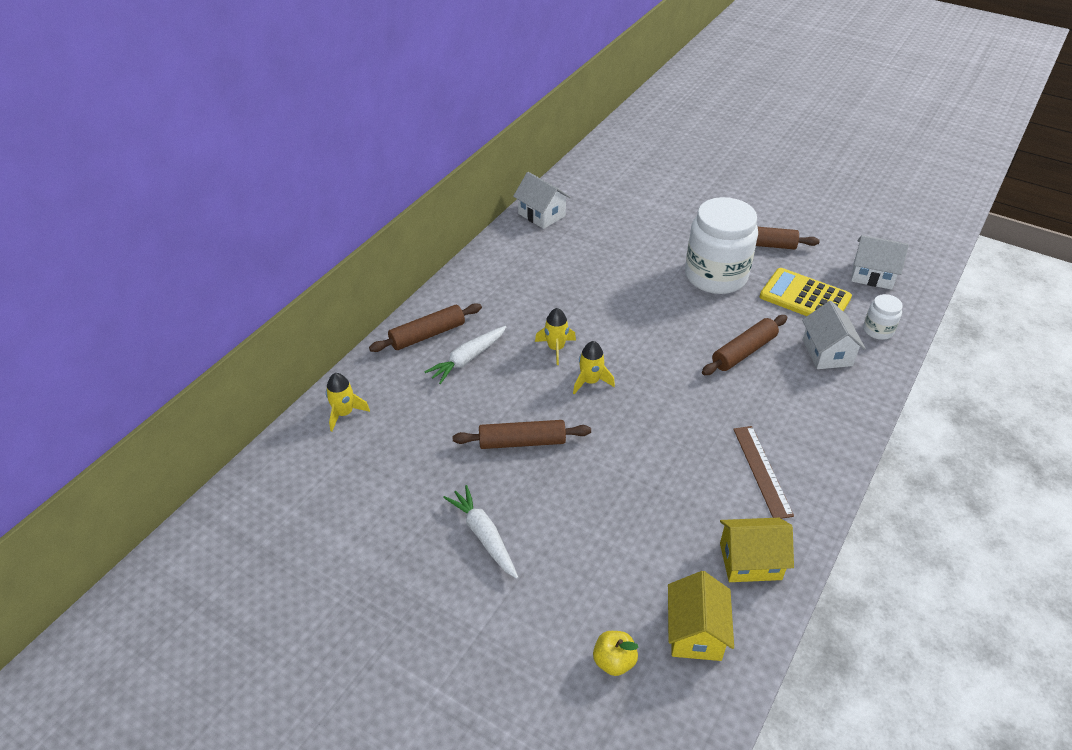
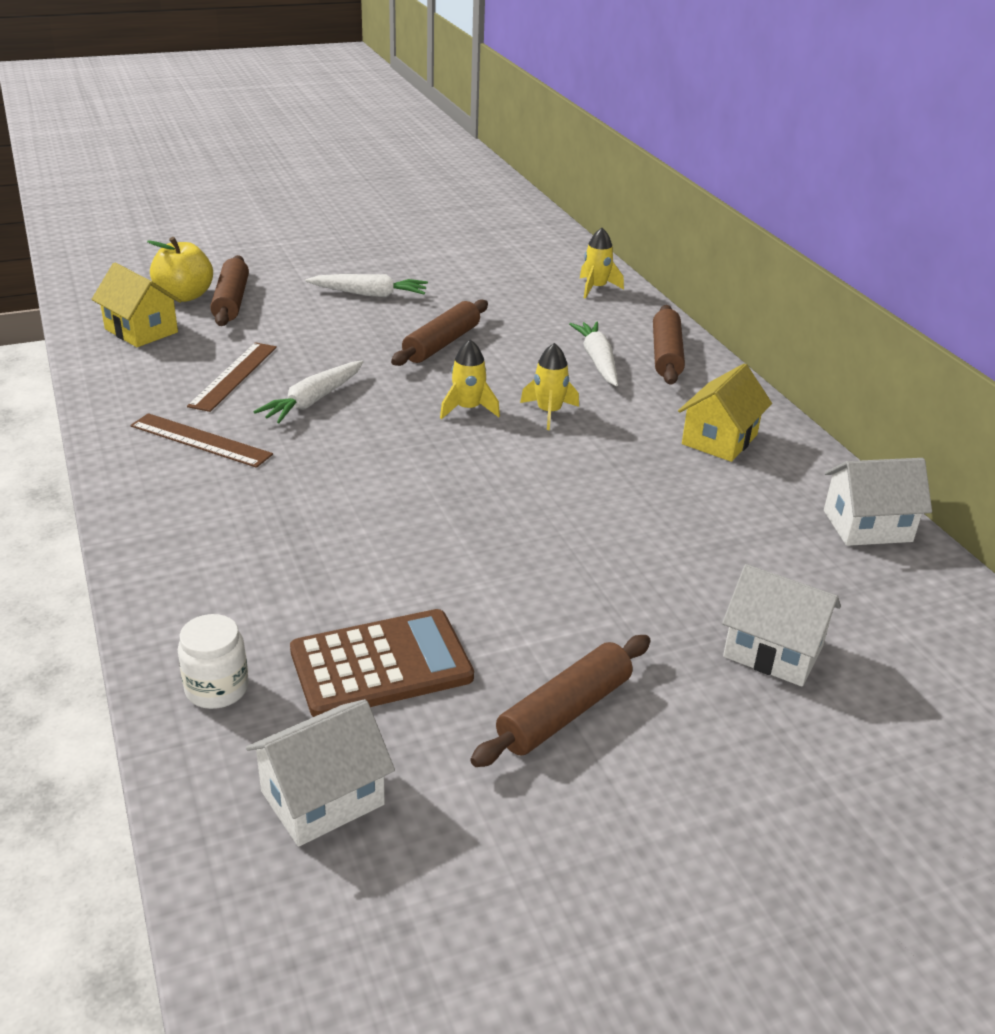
camera: 125 degrees right, 10 degrees down
(614, 661) = (185, 296): yellow apple -> yellow apple, size x1.51
(663, 453) = (313, 401): none -> white carrot
(684, 516) = (233, 376): none -> brown ruler
(716, 276) = (538, 605): white jar -> none
(744, 352) = (362, 533): brown rolling pin -> brown rolling pin (231, 301)
(750, 561) = (140, 381): yellow house -> yellow house (719, 439)
(805, 297) = (381, 664): yellow calculator -> brown calculator
(827, 352) = (258, 602): white house -> white house (773, 651)

